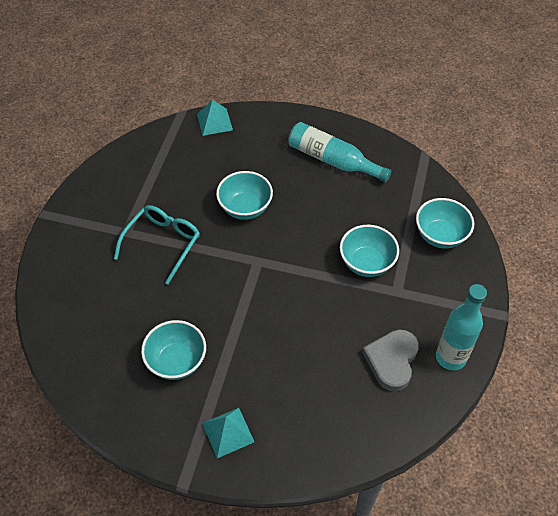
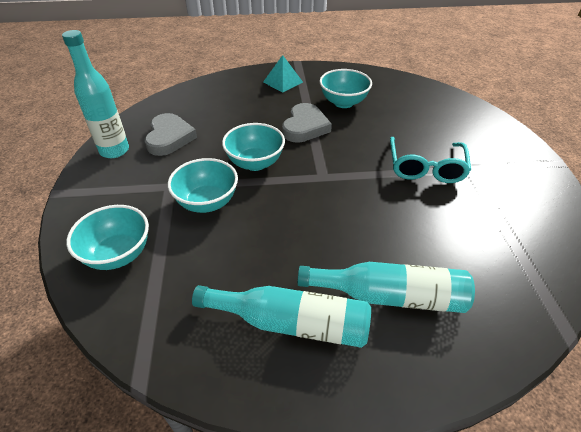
camera: 160 degrees right, 10 degrees down
(214, 122) = (507, 335): turquoise pyramid -> none
(242, 332) = (305, 127): none -> grey heart
(245, 208) = (370, 222): turquoise bowl -> turquoise bowl (255, 163)
(265, 157) = (390, 296): none -> turquoise bottle

